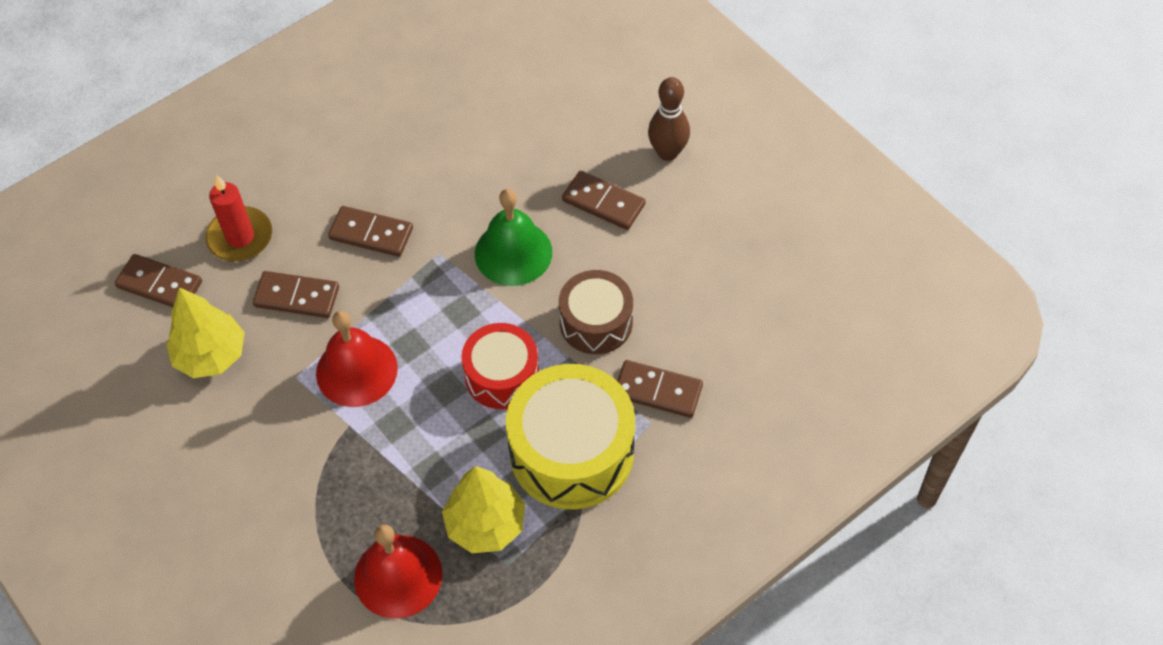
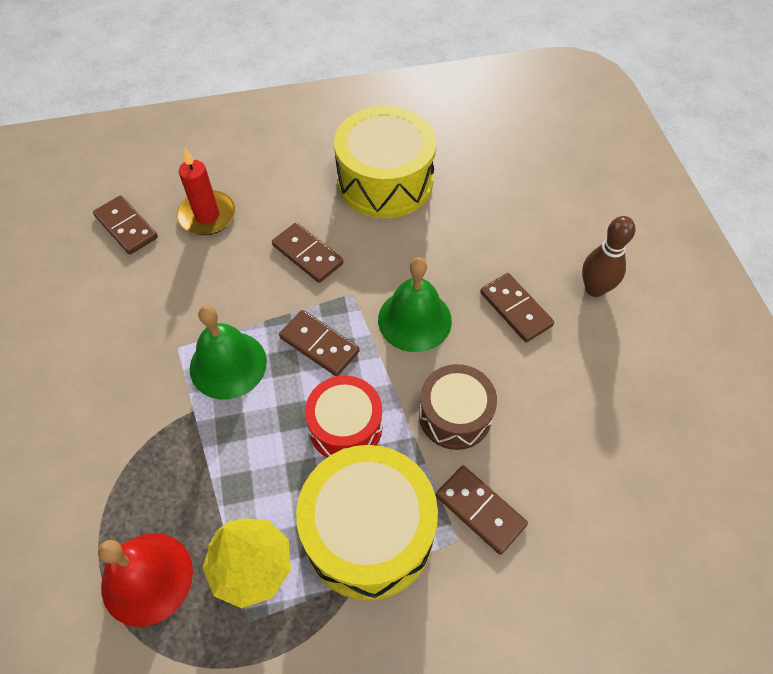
camera: 25 degrees right, 0 degrees up
(211, 355) = (126, 300): yellow tree -> none
(297, 297) = (219, 281): brown domino -> brown domino (319, 345)
(356, 370) = (228, 364): red bell -> green bell
(407, 126) = (385, 181): none -> yellow drum

